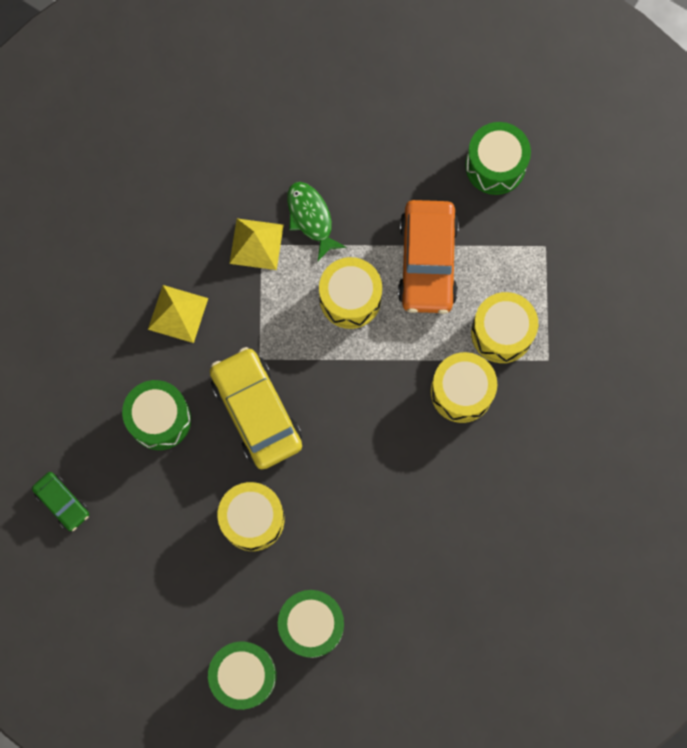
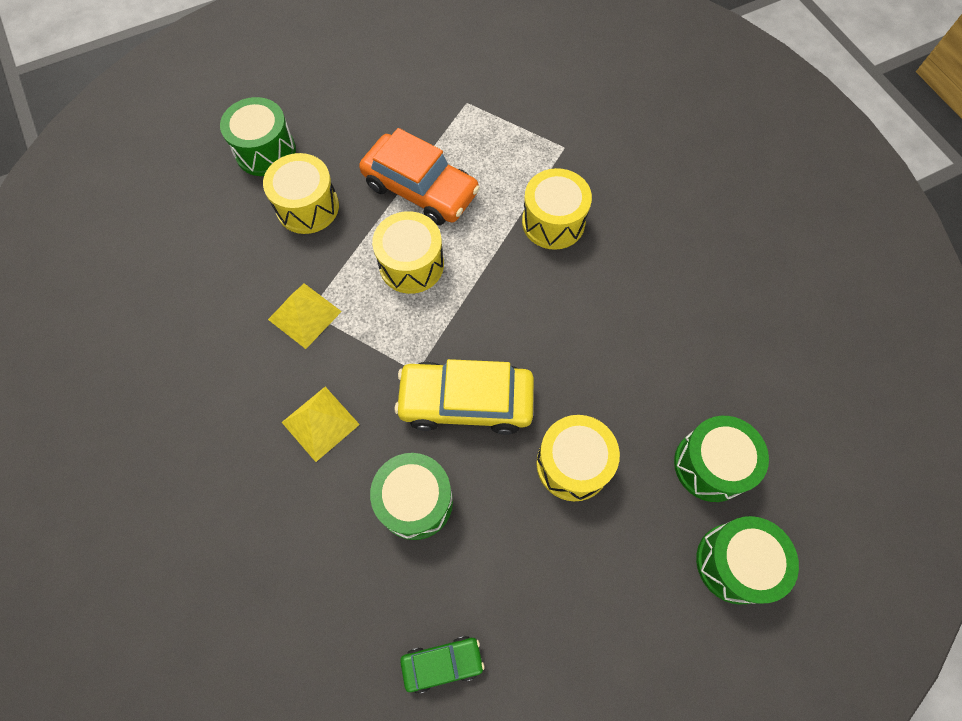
camera: 60 degrees left, 10 degrees down
(311, 218) = (315, 257): green fish -> none
(495, 165) = (374, 102): green drum -> green drum (265, 151)
(501, 333) = (520, 167): yellow drum -> yellow drum (307, 207)

